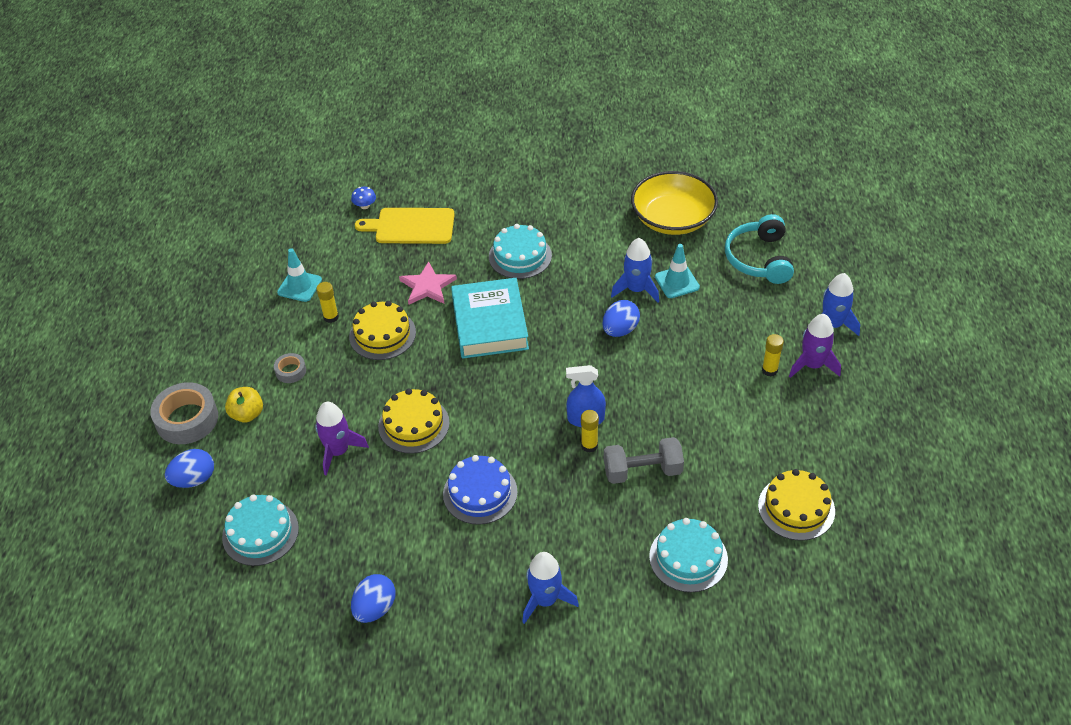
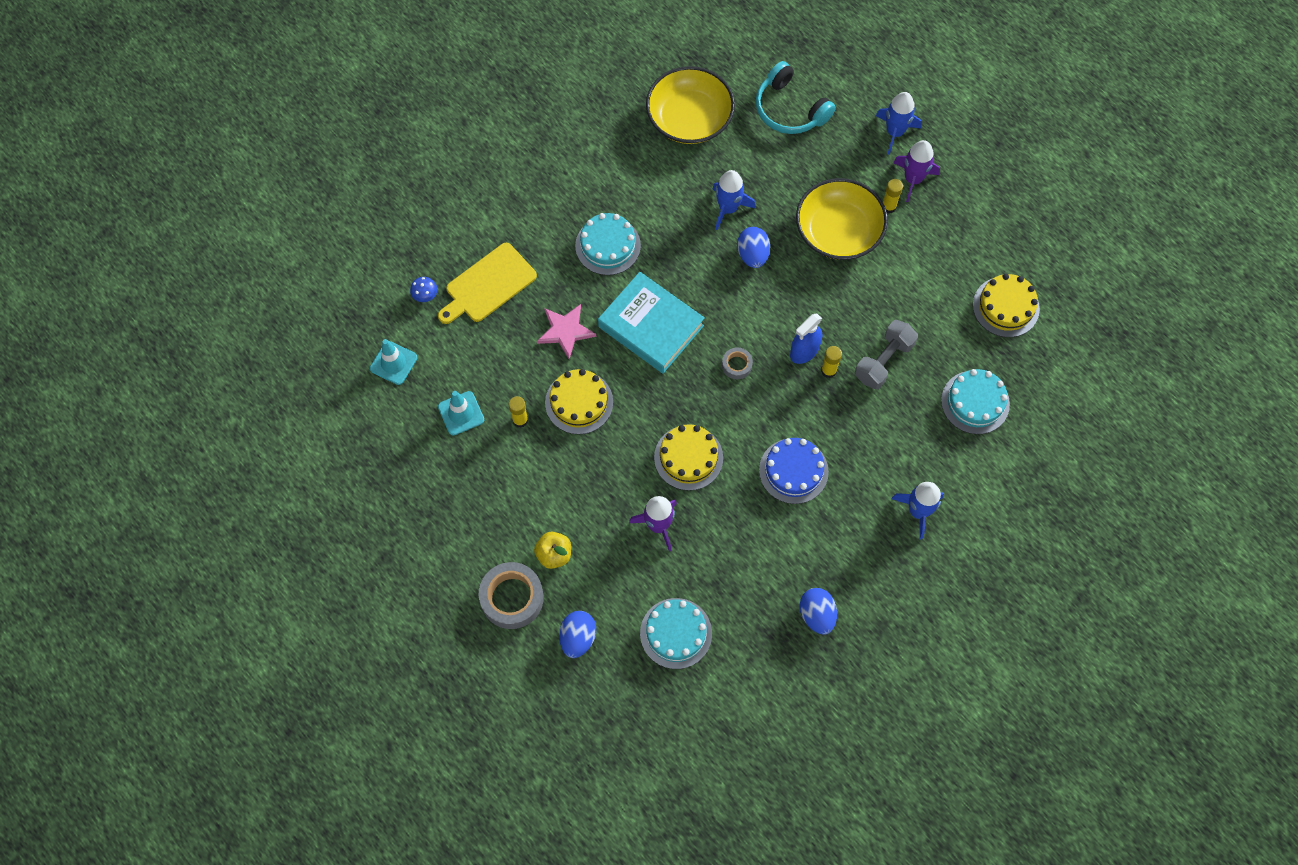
camera: 45 degrees left, 20 degrees up
(290, 371) = (544, 492): grey tape -> grey tape (736, 365)
(677, 282) = (751, 178): turquoise traffic cone -> turquoise traffic cone (393, 363)
(707, 359) = (838, 231): none -> yellow bowl

